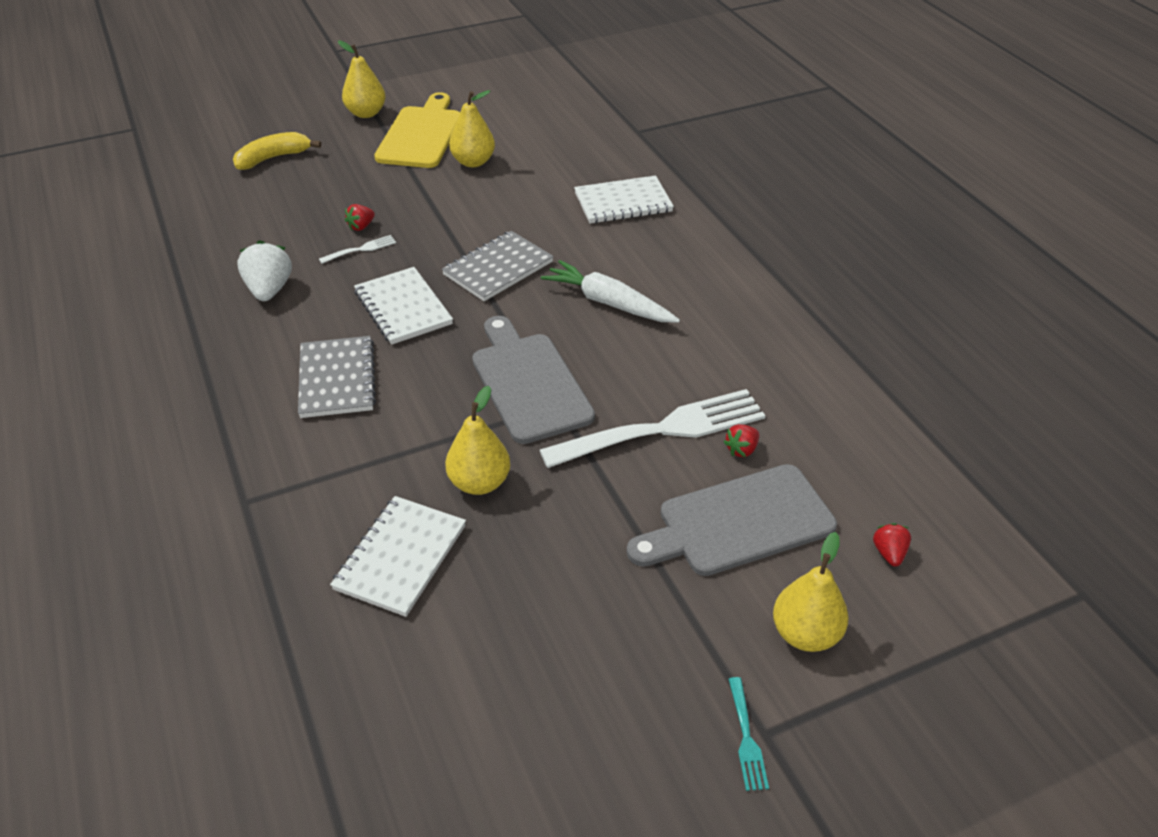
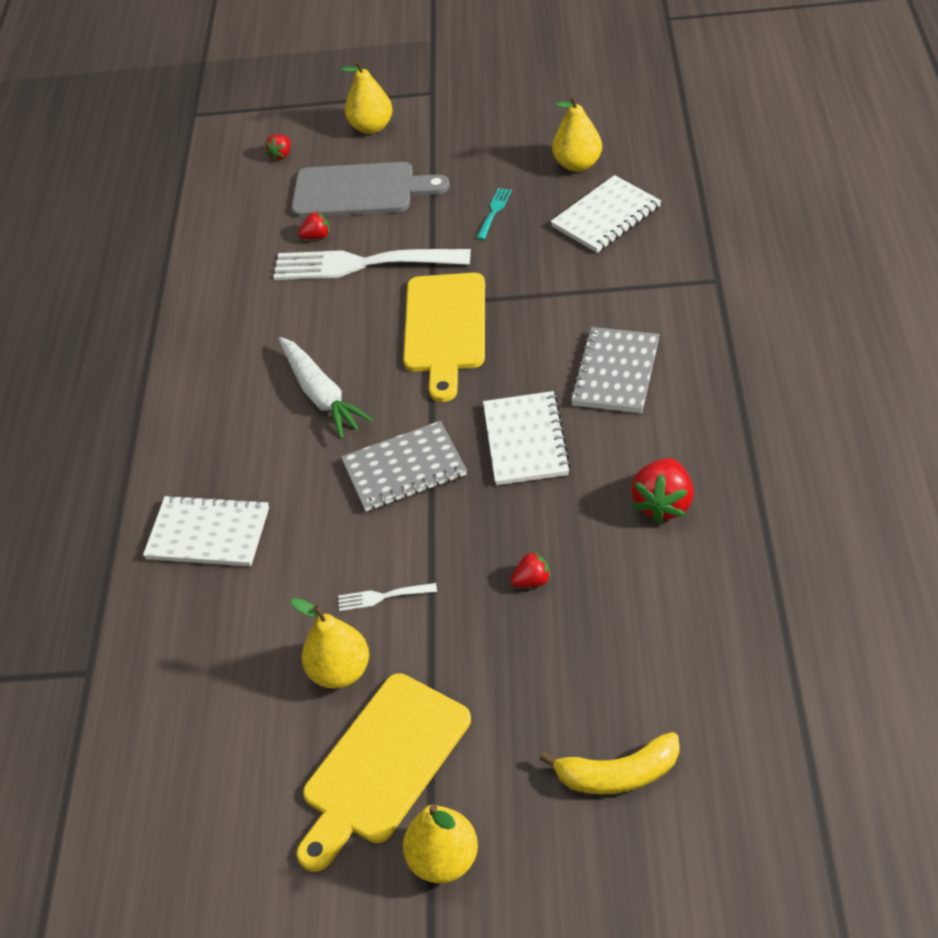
camera: 150 degrees left, 5 degrees up
(269, 290) = (663, 504): white strawberry -> red strawberry
(361, 249) = (544, 540): white fork -> white fork (383, 596)
(479, 483) = (527, 255): yellow pear -> yellow pear (577, 164)
(528, 383) = (445, 328): grey cutting board -> yellow cutting board
(746, 738) = (443, 92): turquoise fork -> turquoise fork (494, 212)

